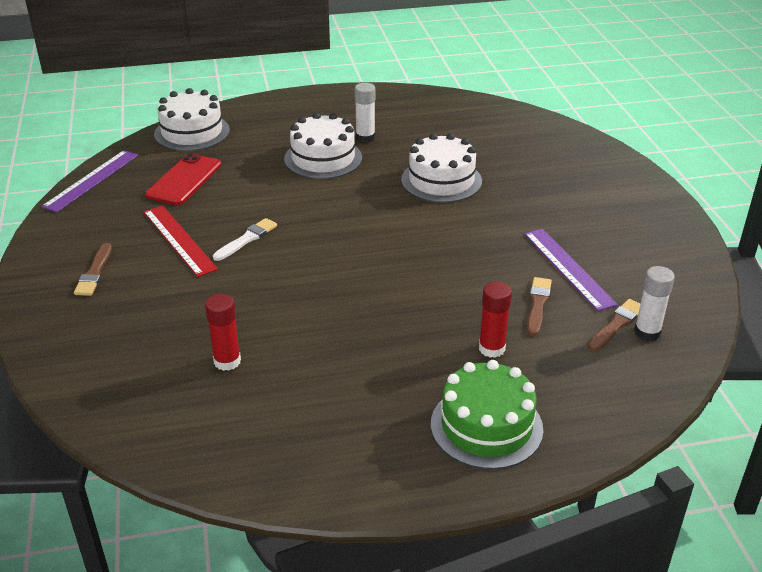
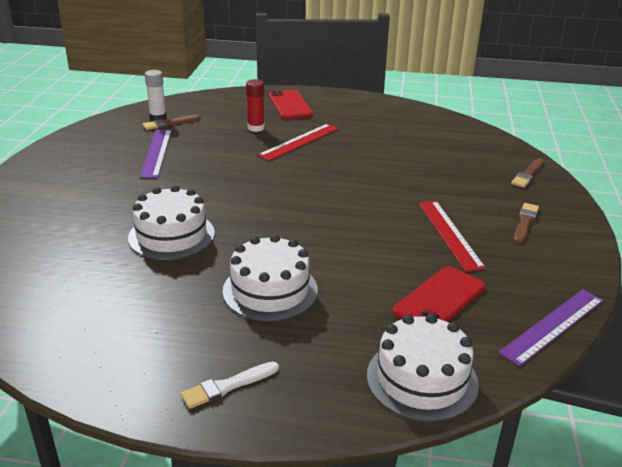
camera: 160 degrees left, 5 degrees down
(227, 361) = (422, 152): red glue stick -> none
(247, 239) = (387, 221): white brush -> white brush (227, 386)
(365, 137) = (200, 308): white glue stick -> none
(409, 336) = (300, 142): none -> red ruler
(486, 426) = (290, 105): green cake -> red phone
(538, 304) = (203, 140): brown brush -> brown brush (528, 175)

